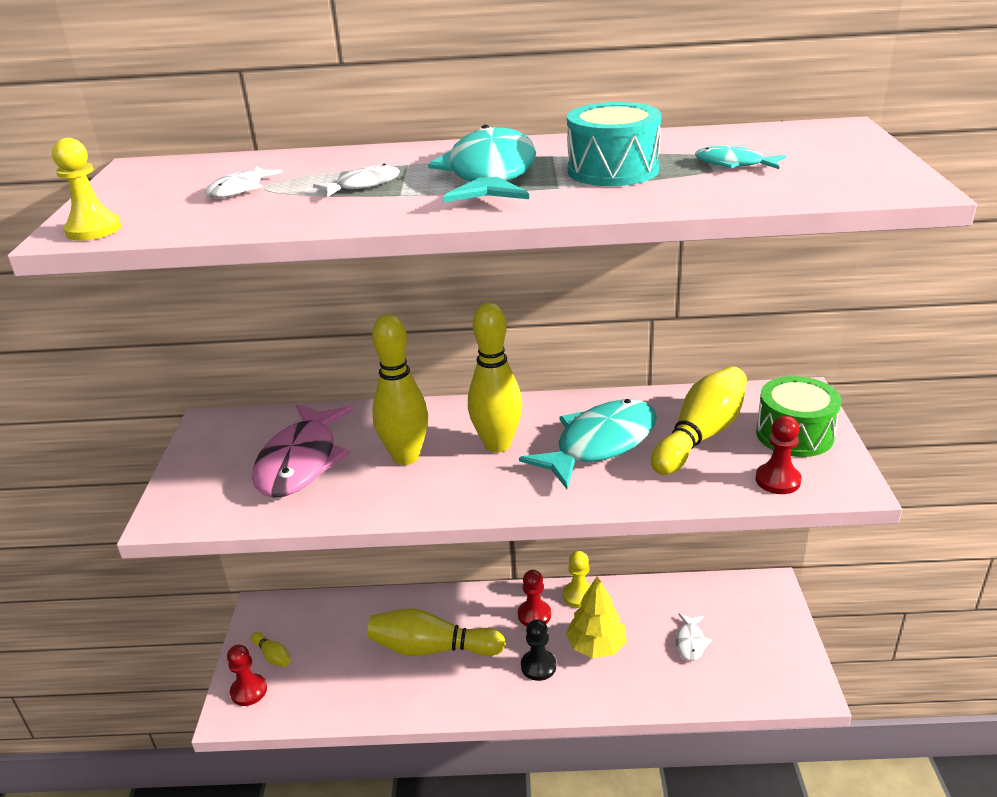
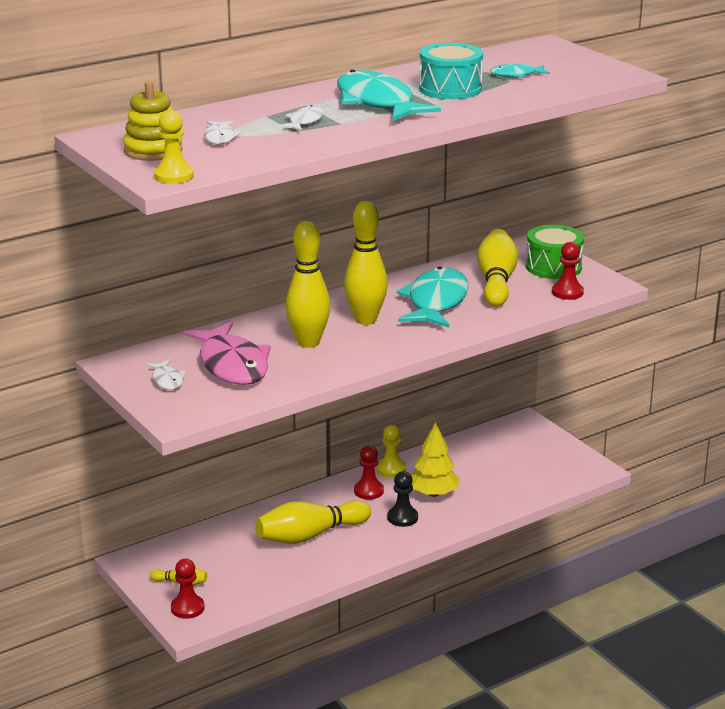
camera: 35 degrees left, 5 degrees down
(147, 193) = (153, 150): none -> yellow stacking toy
(690, 642) = (497, 470): white fish -> white fish (167, 380)

